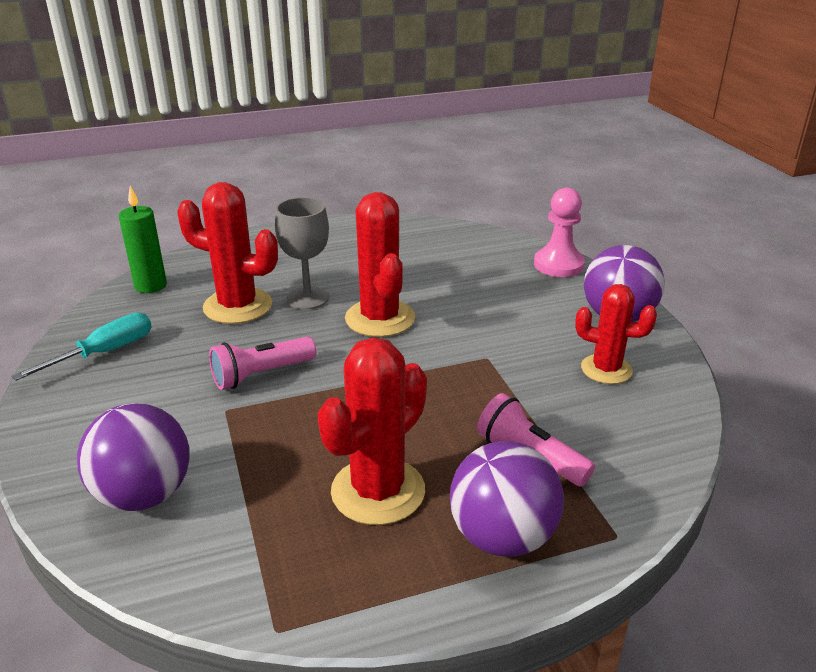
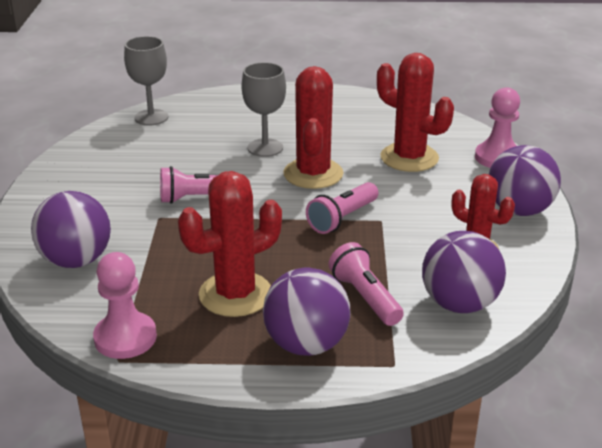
camera: 20 degrees right, 0 degrees up
(104, 352) = (95, 161): turquoise screwdriver -> none
(150, 286) = (151, 117): green candle -> grey goblet
(238, 306) = (208, 144): red cactus -> red cactus (409, 158)
(269, 592) = (125, 338): none -> pink pawn
(444, 365) = (342, 218): none -> pink flashlight
(633, 439) = (459, 304): none -> purple ball

